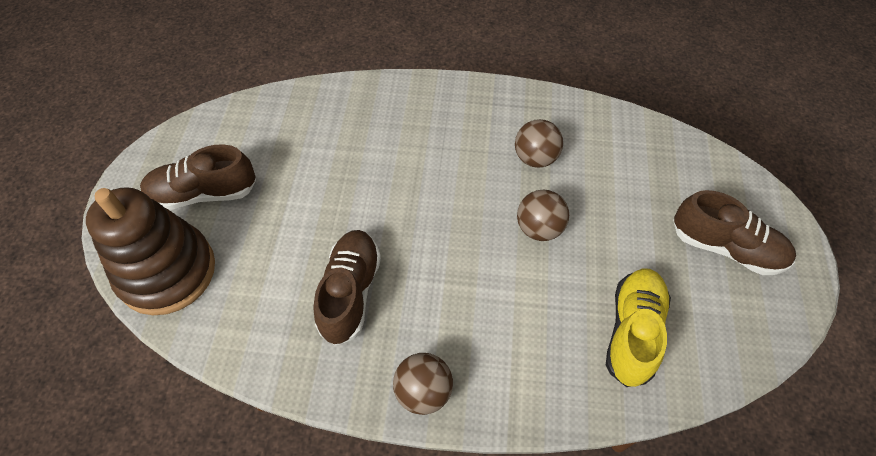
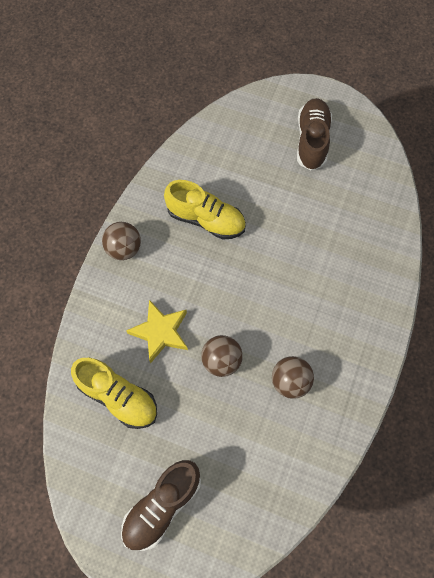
camera: 105 degrees right, 10 degrees up
(167, 271) = (253, 117): brown stacking toy -> none
(350, 292) = (206, 219): brown shoe -> yellow shoe
(530, 306) = (160, 332): none -> yellow star

